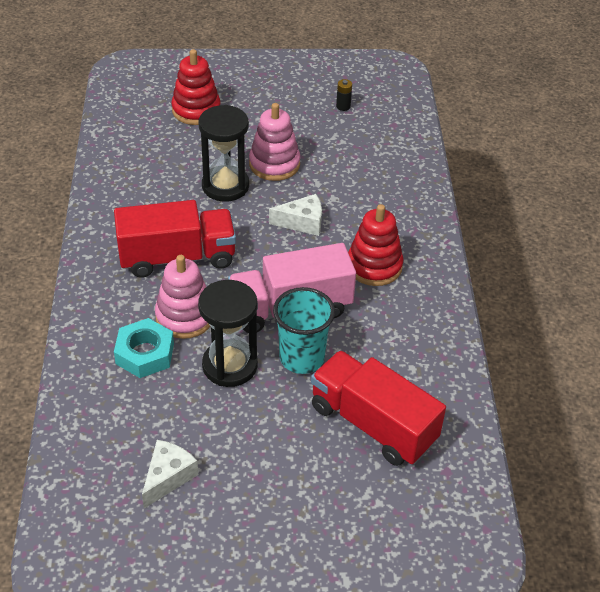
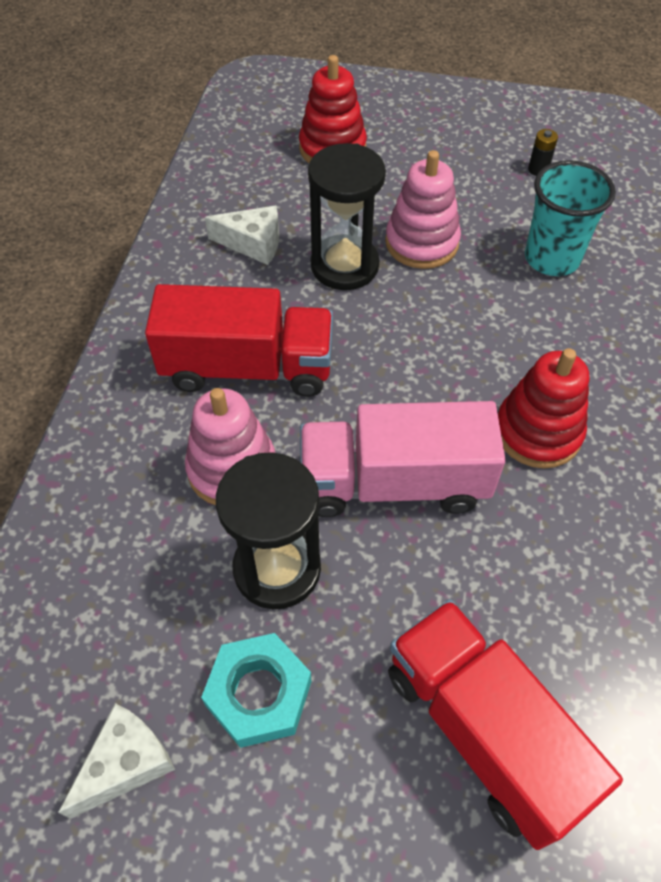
camera: 15 degrees right, 10 degrees up
(145, 353) = (156, 522): turquoise nut -> turquoise nut (259, 693)
(302, 222) = (442, 341): white cheese -> white cheese (253, 243)
(302, 358) = (392, 577): turquoise cup -> turquoise cup (551, 259)

